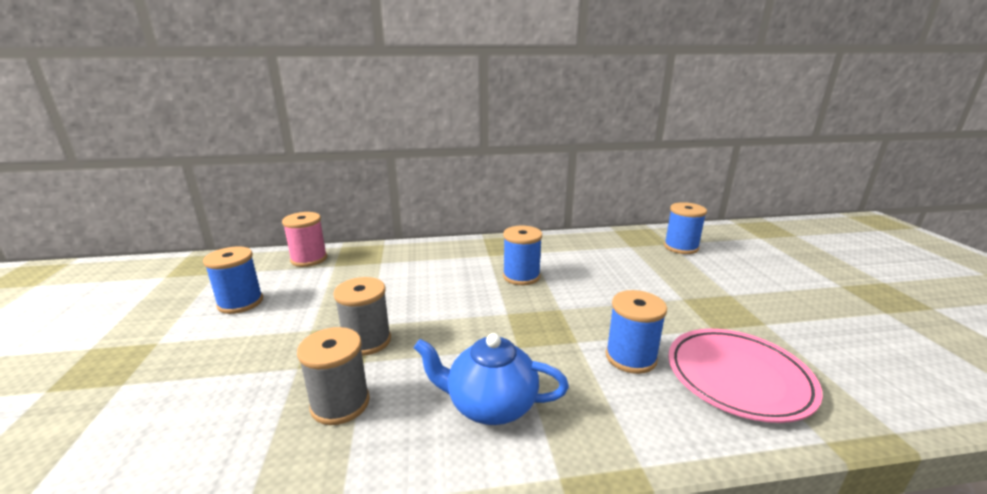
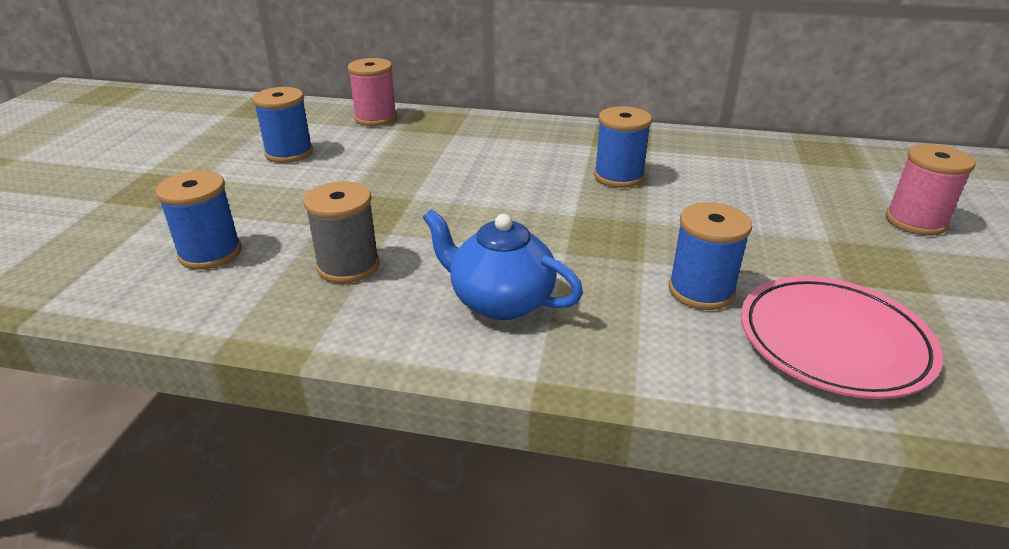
camera: 20 degrees right, 10 degrees up
(367, 341) = (400, 214): grey spool -> none
(681, 247) = (882, 176): blue spool -> blue spool (210, 253)
(720, 275) = (915, 221): none -> pink spool

